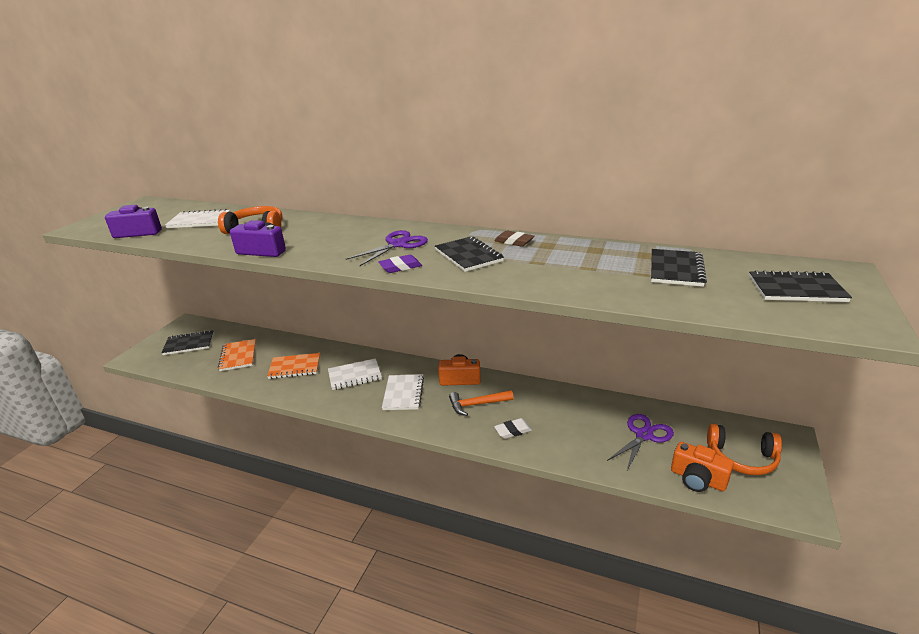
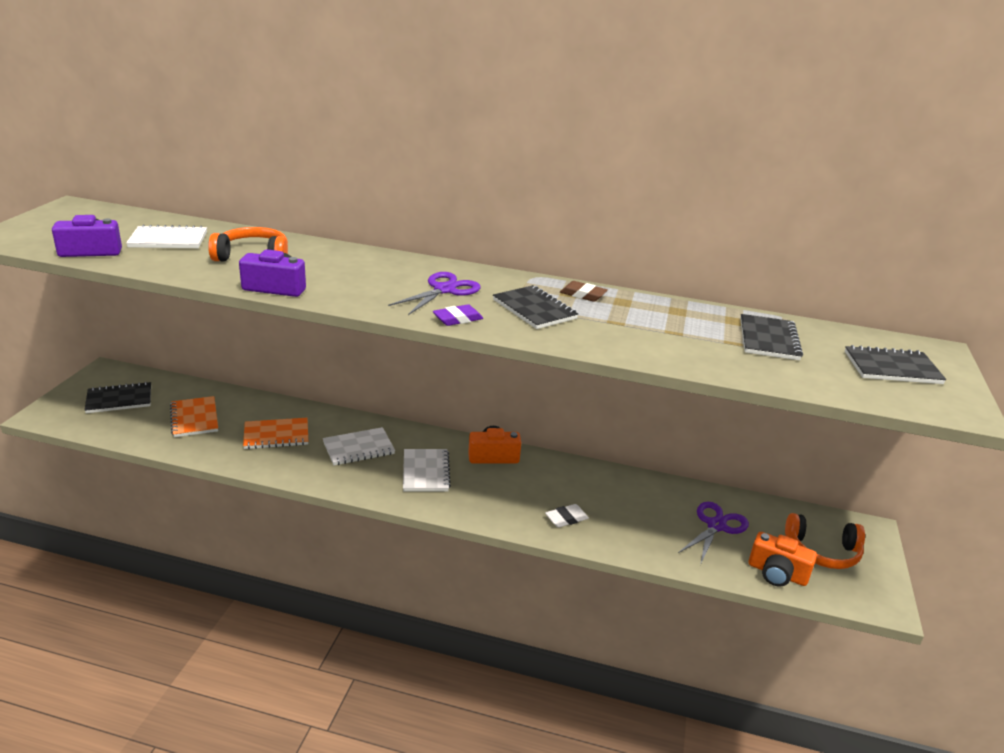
camera: 10 degrees left, 0 degrees up
(477, 404) = (519, 487): orange hammer -> none

